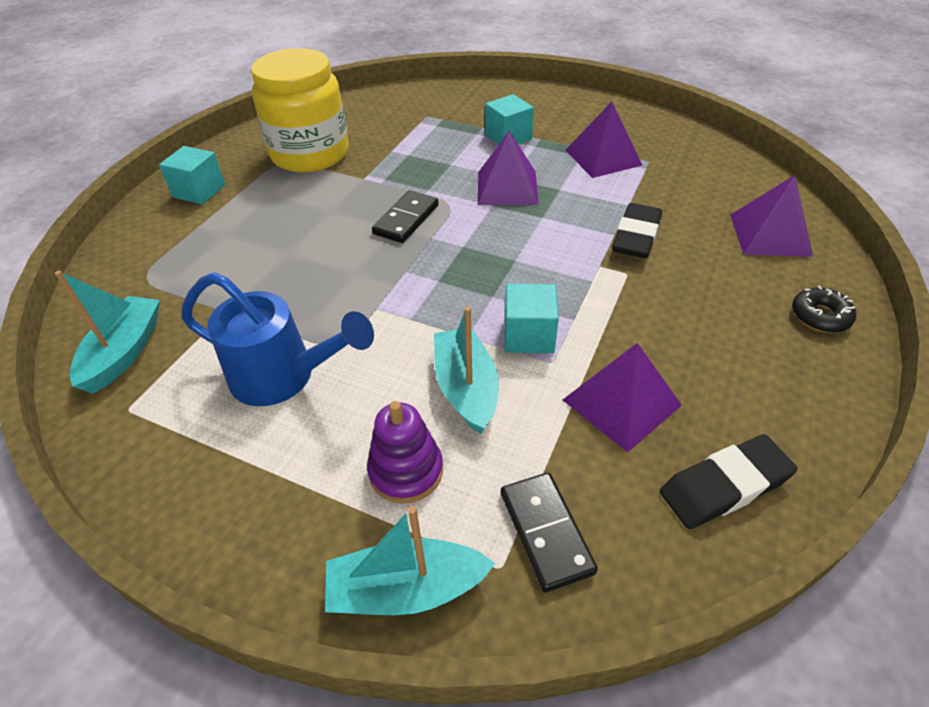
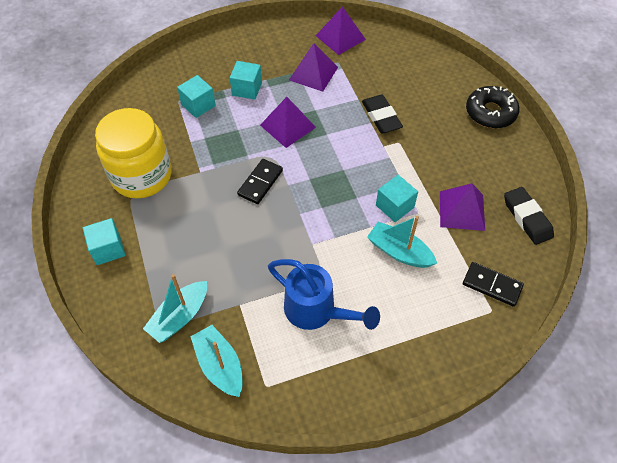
camera: 45 degrees left, 10 degrees up
(283, 377) = (316, 311): blue watering can -> blue watering can turned 60 degrees clockwise
(406, 219) = (260, 183): black domino -> black domino turned 45 degrees clockwise
(406, 471) = (419, 306): purple stacking toy -> none
(406, 589) = (472, 346): turquoise boat -> turquoise boat (180, 317)
(441, 128) = (198, 105): none -> turquoise cube
(724, 486) = (527, 218): black eraser -> black eraser turned 45 degrees counterclockwise
(770, 235) = (434, 78): purple pyramid -> purple pyramid (340, 37)
(820, 316) = (490, 113): black donut -> black donut, size x1.70

